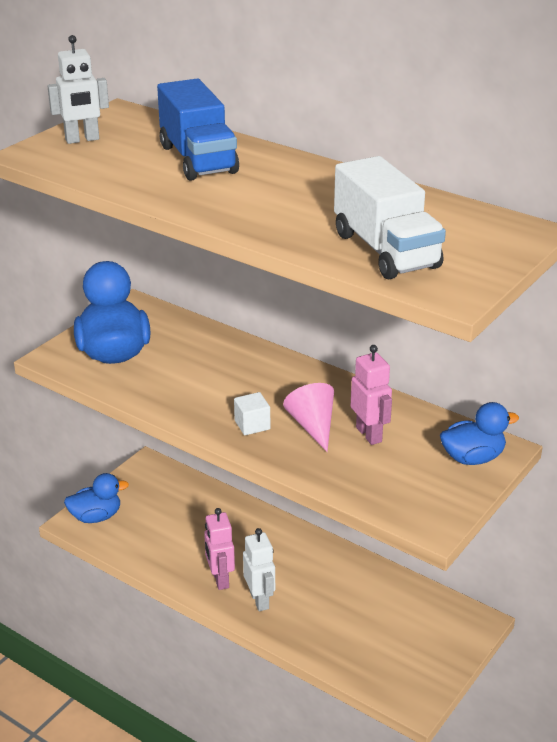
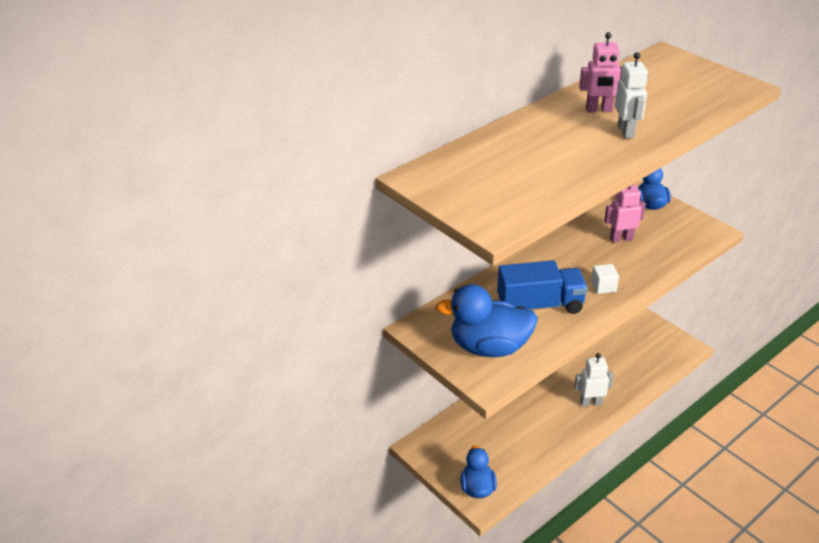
camera: 75 degrees left, 5 degrees up
(82, 140) = (471, 199): white robot -> white robot (626, 132)
(198, 159) = (529, 149): blue truck -> blue truck (540, 305)
(220, 579) = (566, 420): pink robot -> pink robot (599, 110)
(313, 426) = (608, 260): pink cone -> none
(385, 250) = (690, 98): white truck -> none

